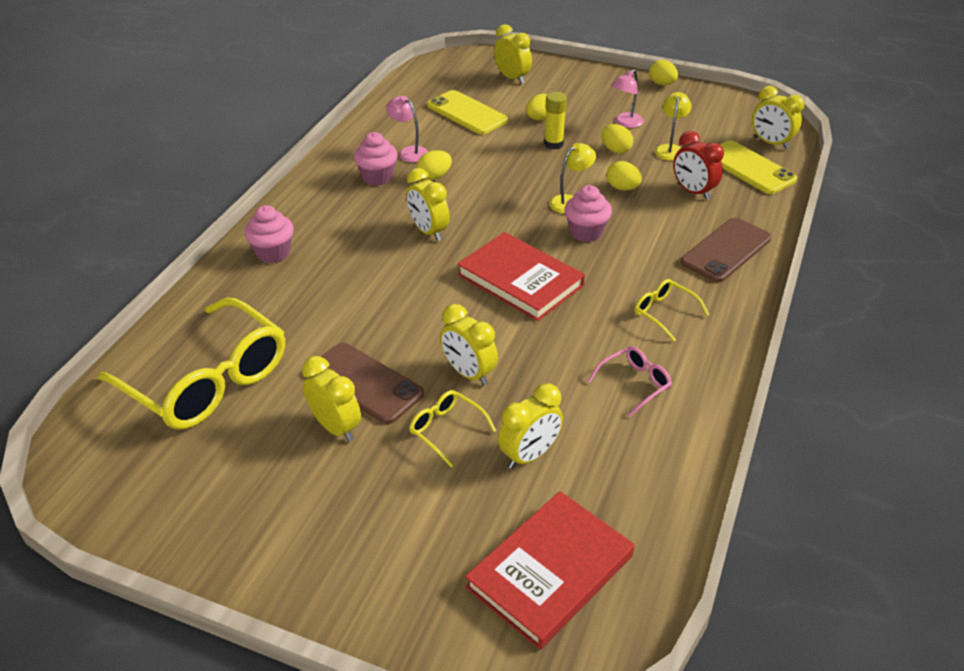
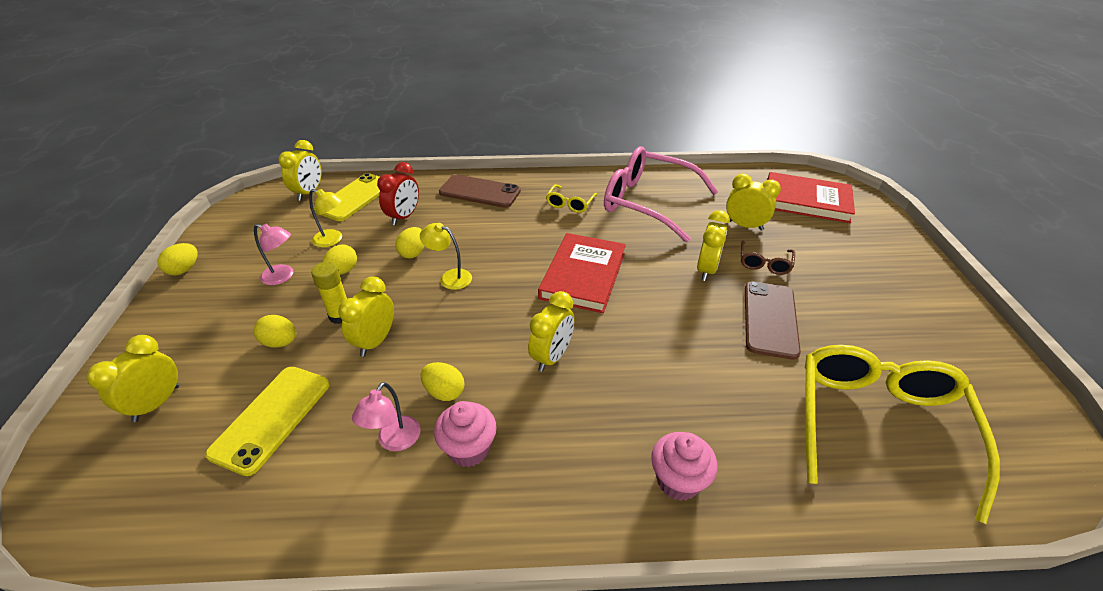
camera: 115 degrees left, 0 degrees up
(336, 427) = (822, 316): yellow clock -> yellow clock (375, 341)
(446, 430) = (764, 263): yellow glasses -> brown glasses
(586, 232) = (494, 257): pink cupcake -> none
(634, 384) = (648, 202): pink glasses -> pink glasses, size x2.32
(670, 149) = (333, 240): yellow lamp -> yellow lamp turned 150 degrees counterclockwise

